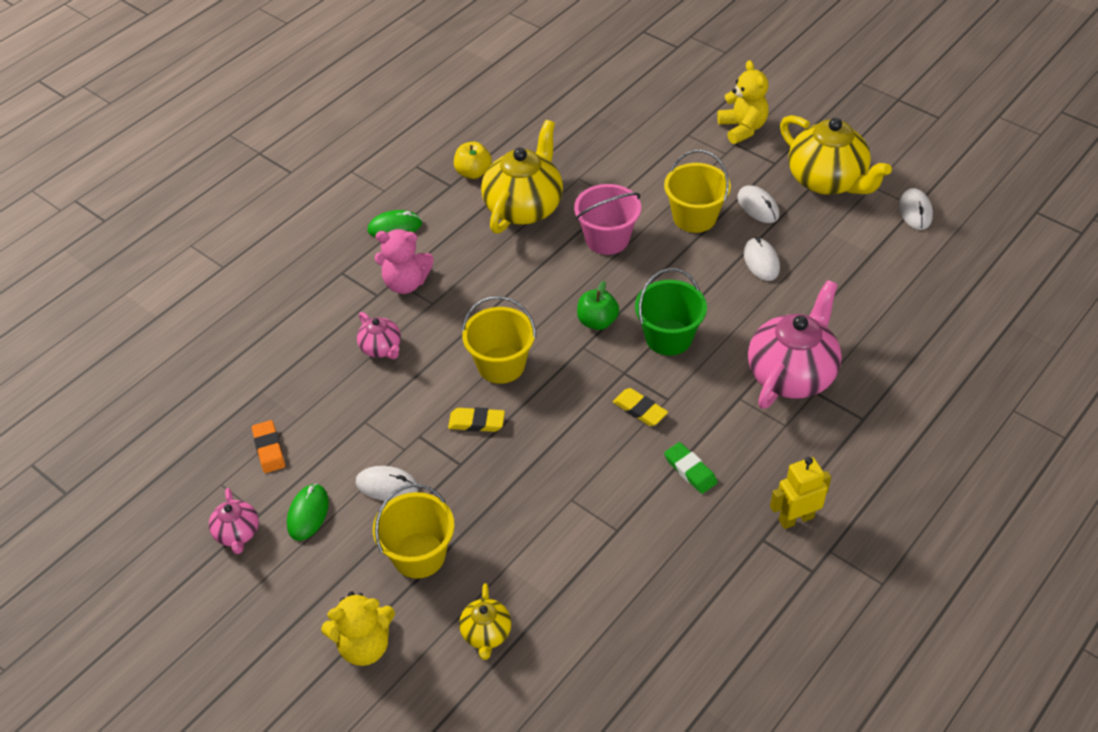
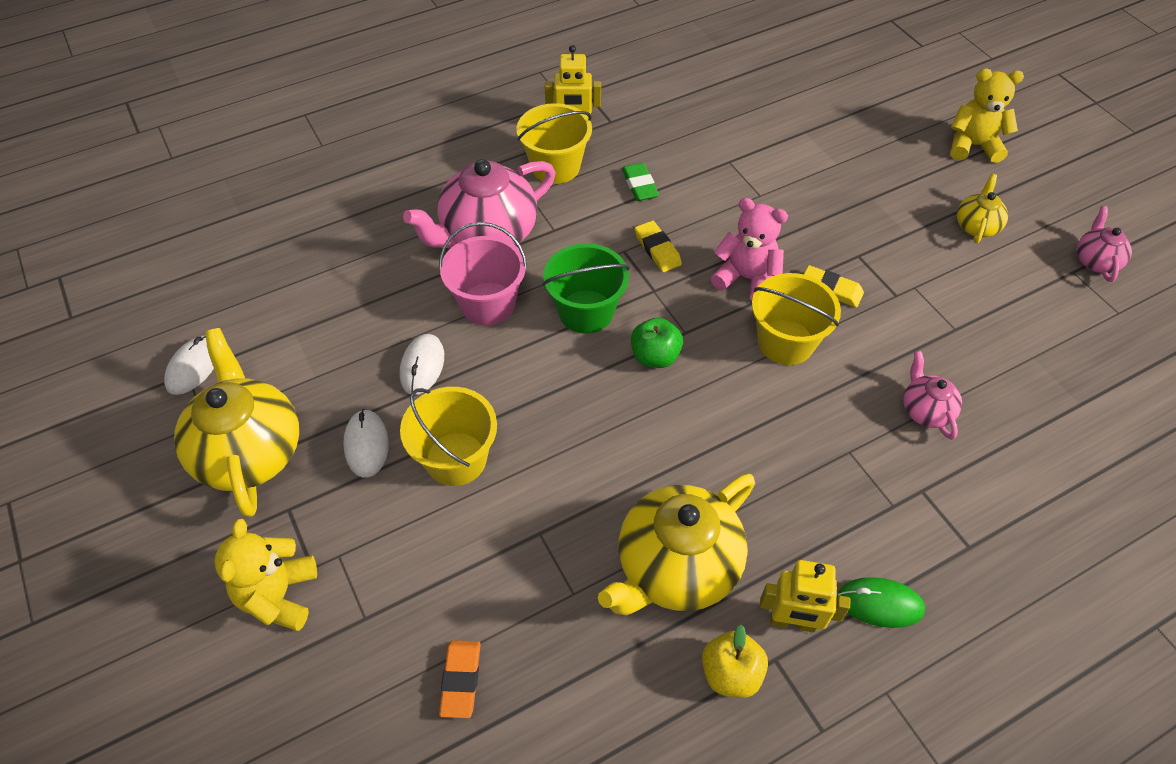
camera: 160 degrees left, 5 degrees up
(269, 449) = (1067, 332): orange eraser -> orange eraser (461, 680)
(308, 513) = (1022, 257): green mouse -> none
(387, 485) = (938, 258): white mouse -> none
(406, 283) = (879, 495): pink teddy bear -> pink teddy bear (746, 278)
(419, 555) = (915, 193): yellow bucket -> yellow bucket (555, 166)
(445, 203) = (793, 622): none -> yellow robot
(486, 634) = (867, 126): yellow teapot -> yellow teapot (976, 226)
(607, 239) = (586, 467): pink bucket -> pink bucket (487, 304)

